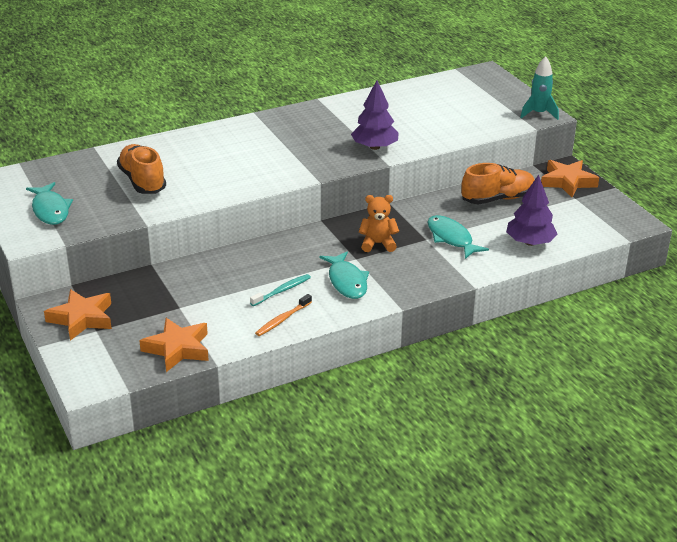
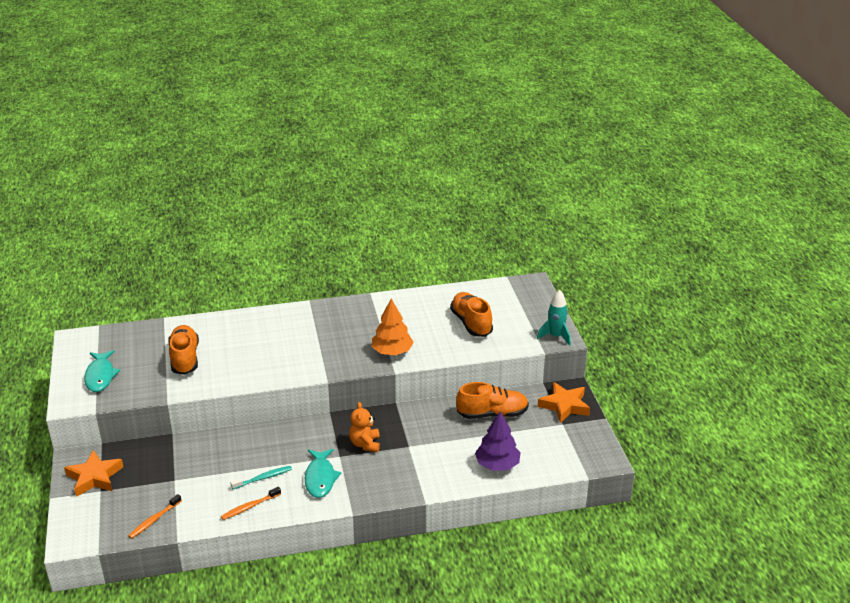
camera: 15 degrees right, 0 degrees up
(178, 349) = (154, 520): orange star -> orange toothbrush
(374, 147) = (392, 352): purple tree -> orange tree
(378, 244) = (365, 444): orange teddy bear -> orange teddy bear turned 105 degrees counterclockwise
(443, 112) = (471, 323): none -> orange shoe
(451, 238) = (430, 449): turquoise fish -> none

